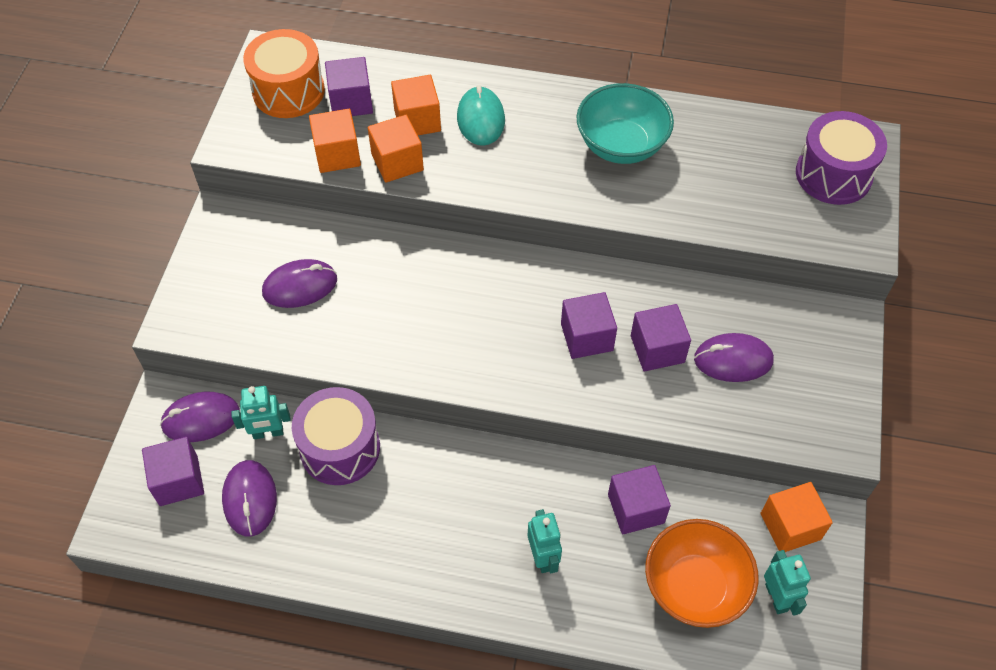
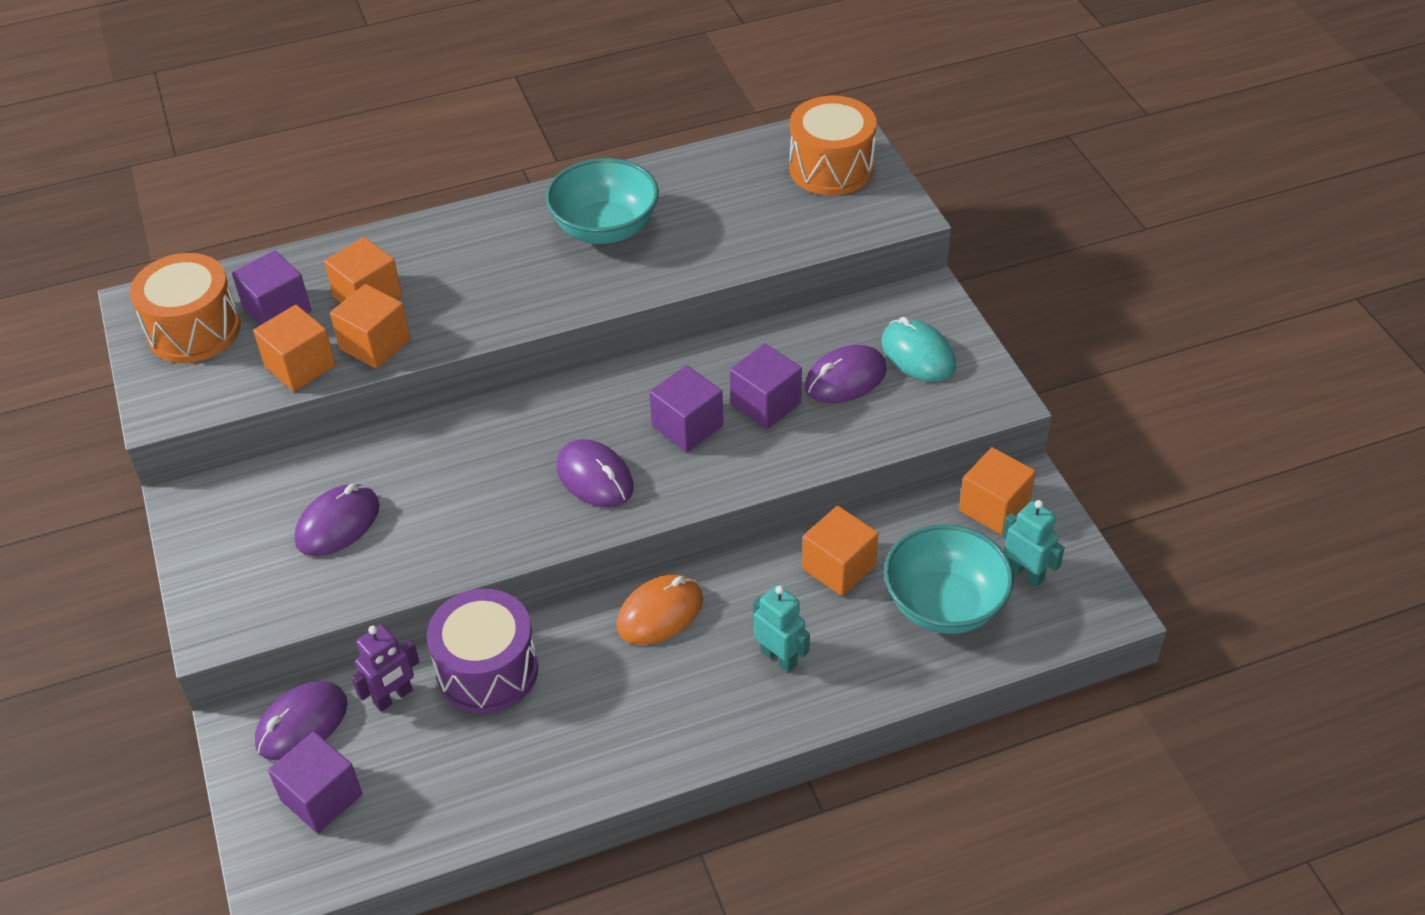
camera: 30 degrees left, 10 degrees down
(250, 499) = (420, 771): purple mouse -> purple mouse (595, 477)
(268, 433) = (393, 697): turquoise robot -> purple robot
(481, 119) = (438, 266): turquoise mouse -> turquoise mouse (918, 354)
(483, 471) = (660, 613): none -> orange mouse
(636, 508) = (839, 567): purple cube -> orange cube
(695, 586) = (944, 605): orange bowl -> turquoise bowl
(833, 174) = (831, 168): purple drum -> orange drum

